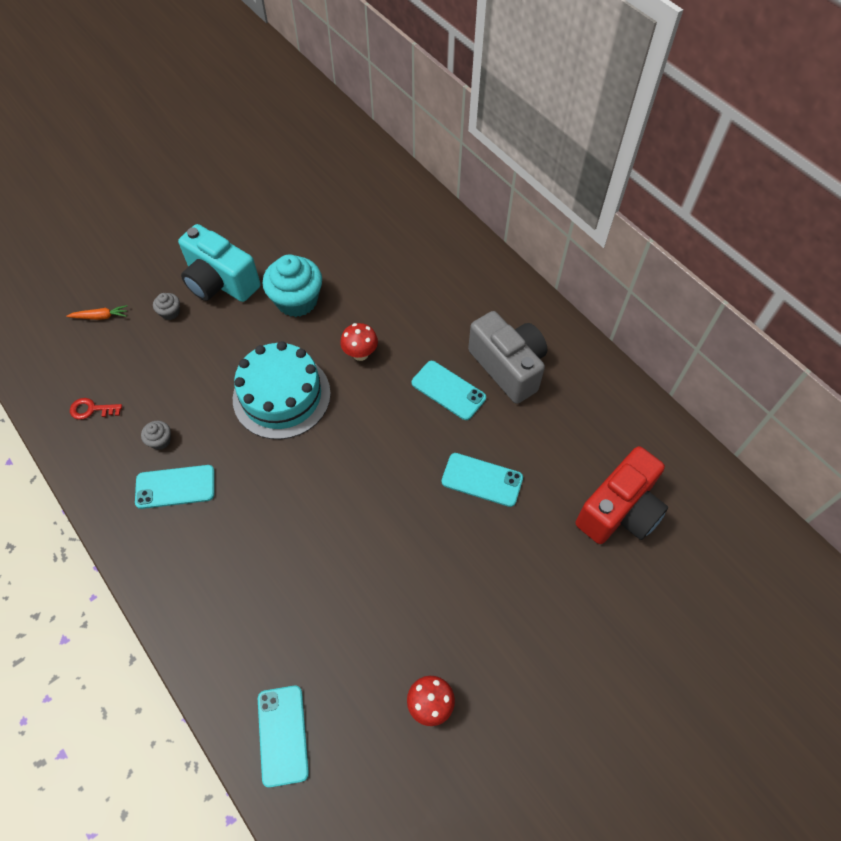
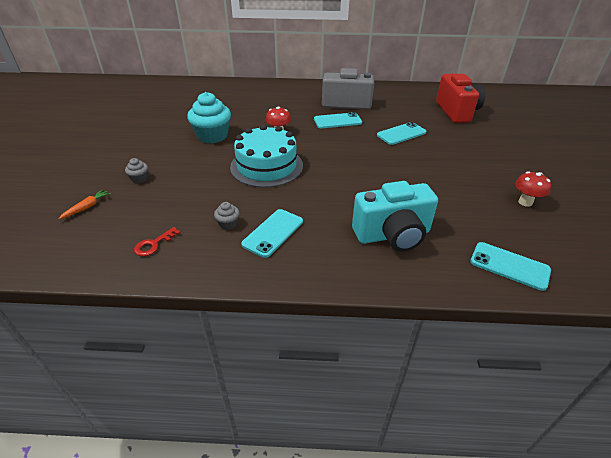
camera: 50 degrees left, 20 degrees down
(220, 282) = (153, 153): turquoise camera -> turquoise camera (393, 235)

